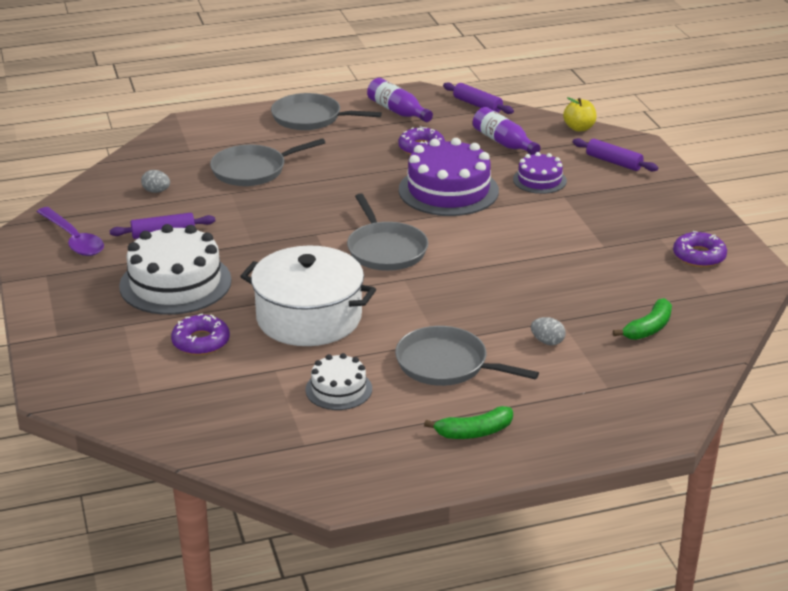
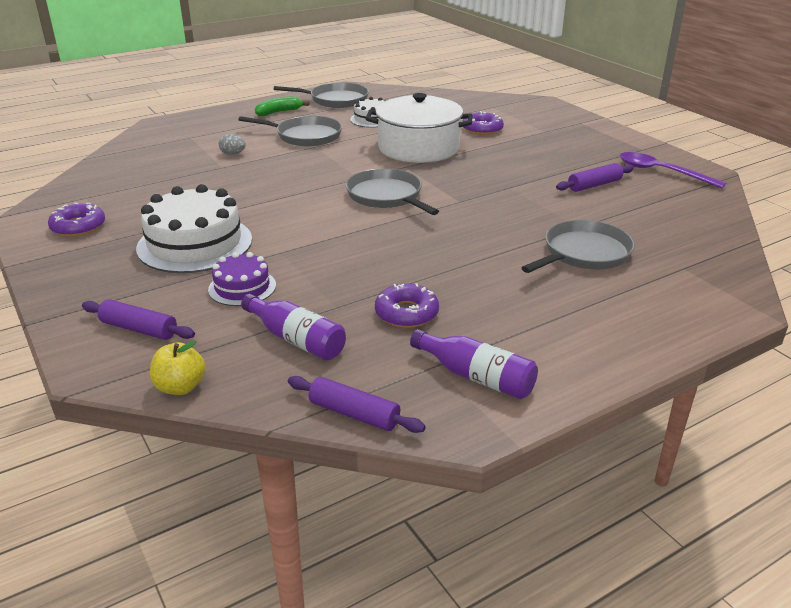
camera: 165 degrees right, 0 degrees up
(156, 191) = (652, 218): grey egg -> none
(175, 283) = (539, 155): white cake -> white cake (195, 244)
(310, 118) = (592, 341): grey pan -> grey pan (336, 100)
(448, 190) = (349, 260): purple cake -> none
(648, 328) = (150, 169): green banana -> none

